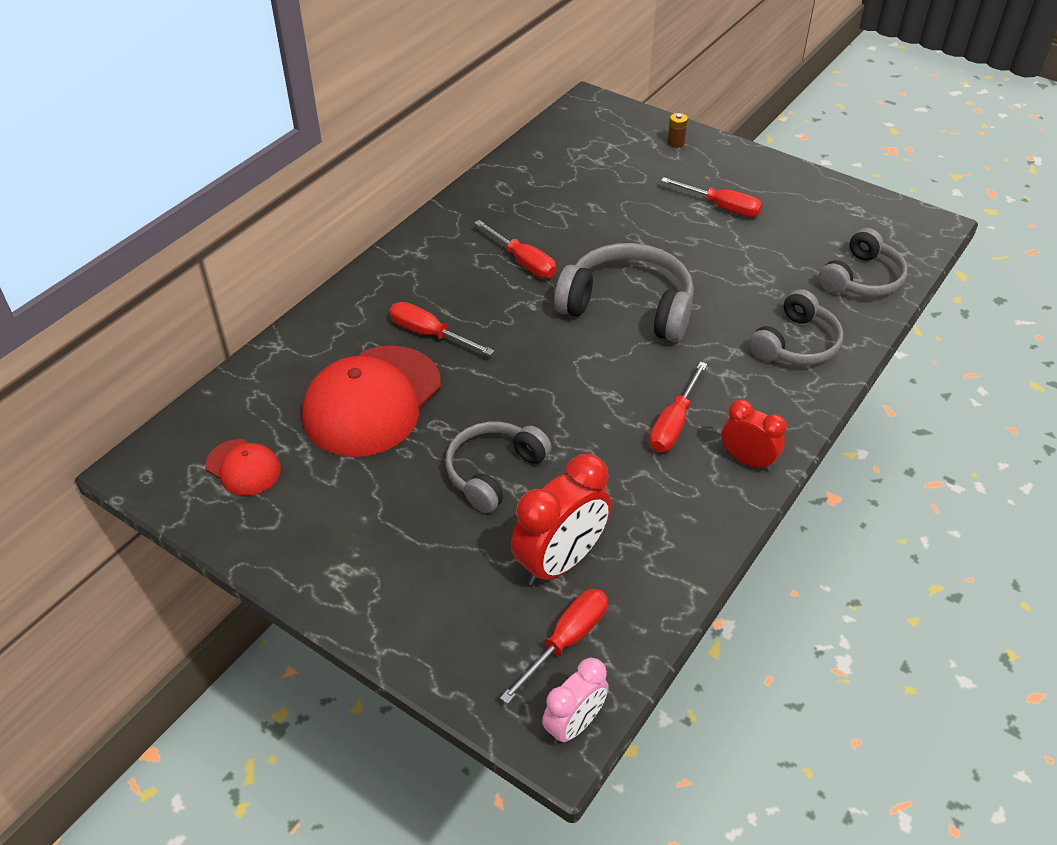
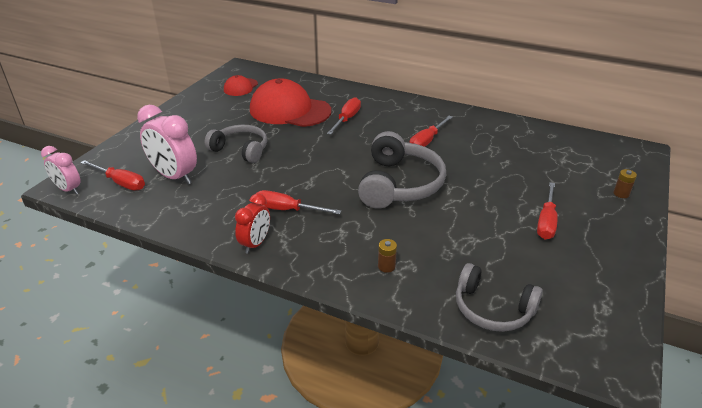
camera: 80 degrees right, 10 degrees down
(560, 562) = (174, 176): red clock -> pink clock
(796, 344) = (386, 266): grey headphones -> brown battery

